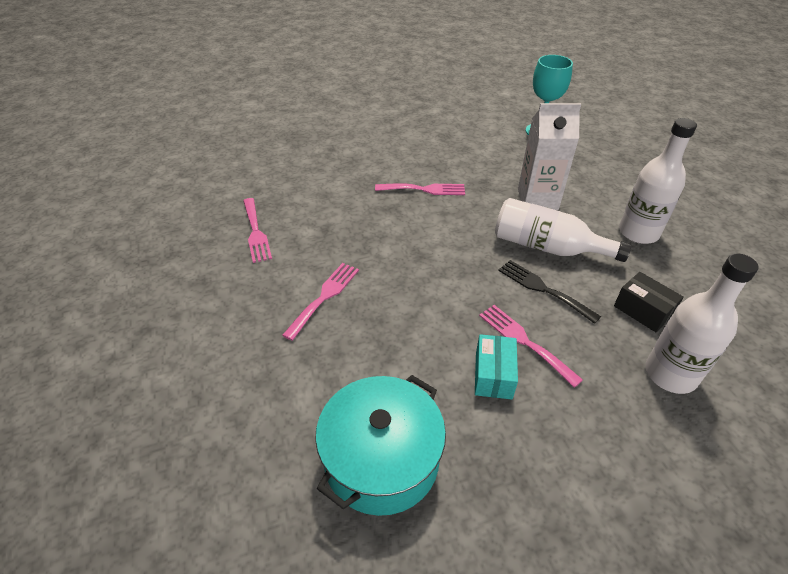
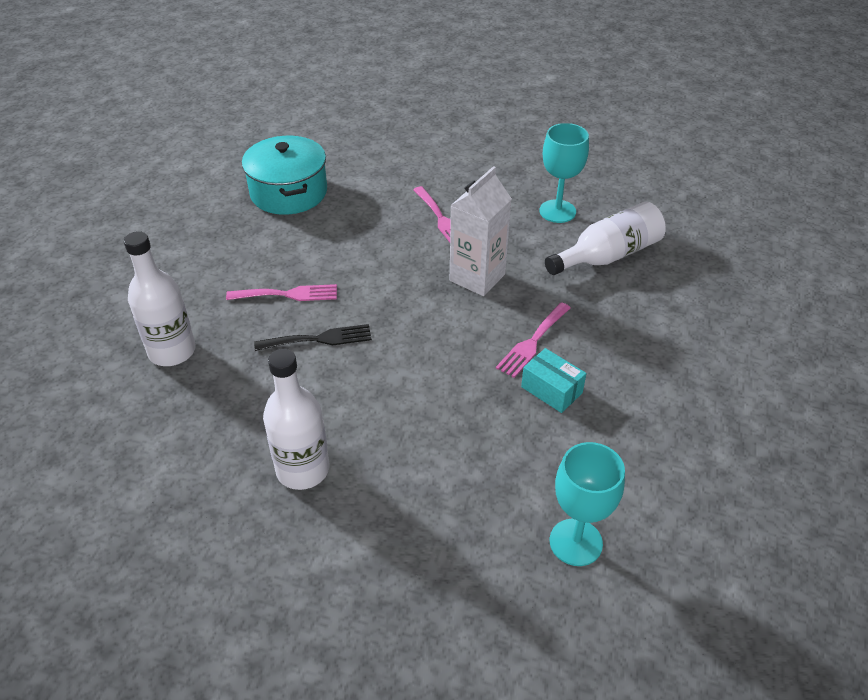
camera: 125 degrees right, 0 degrees up
(256, 232) = (557, 211): pink fork -> turquoise goblet
(493, 375) = (283, 263): turquoise box -> turquoise box (551, 390)
(537, 199) = (434, 424): white carton -> white carton (477, 277)
(547, 247) = (360, 378): white bottle -> white bottle (608, 255)
(642, 311) = (229, 385): black box -> none

